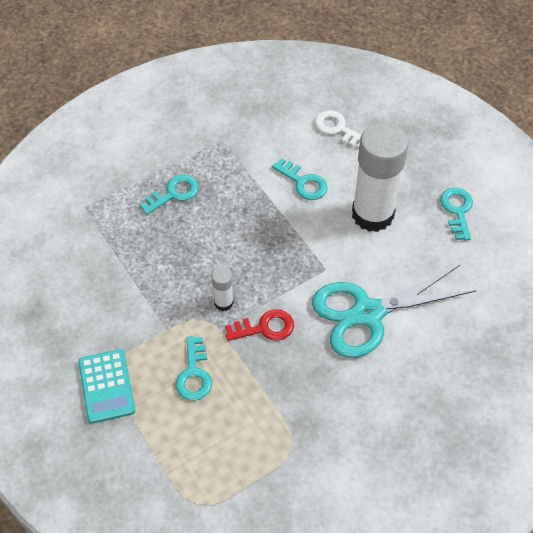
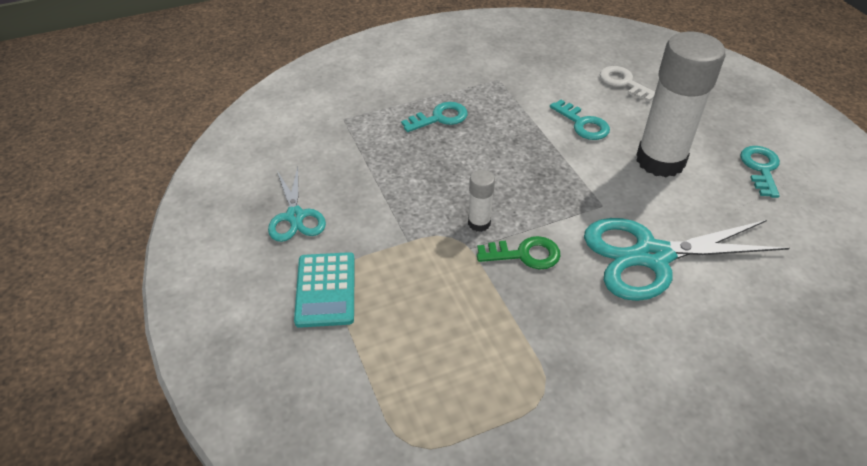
camera: 10 degrees right, 10 degrees down
(65, 319) = (295, 216): none -> turquoise scissors
(194, 374) = (432, 292): turquoise key -> none
(265, 328) = (525, 254): red key -> green key

